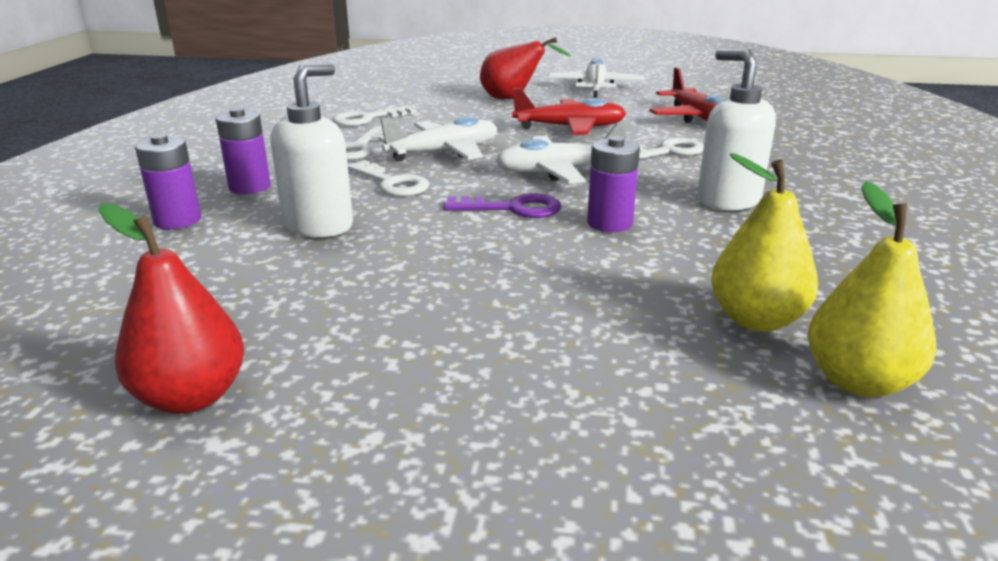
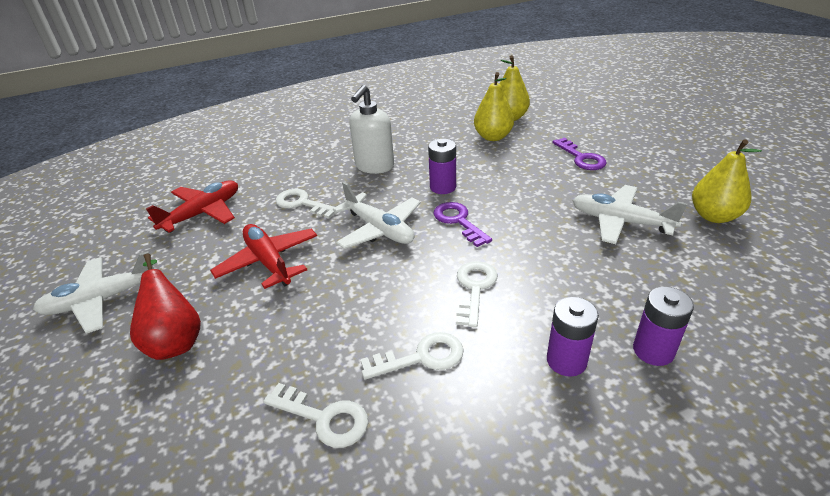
camera: 120 degrees left, 10 degrees up
(191, 397) = (714, 216): red pear -> yellow pear
(319, 225) = (569, 278): white soap dispenser -> none
(444, 152) = (386, 298): white plane -> white plane (620, 222)
(555, 375) = (581, 158): none -> purple key

